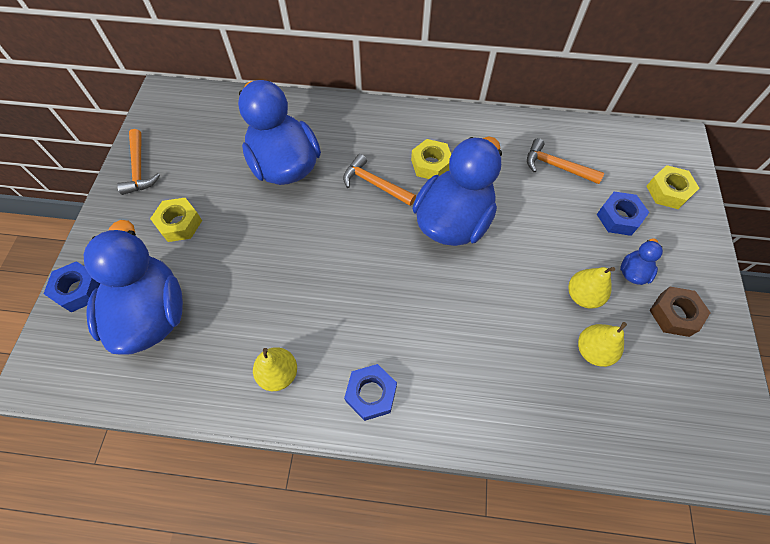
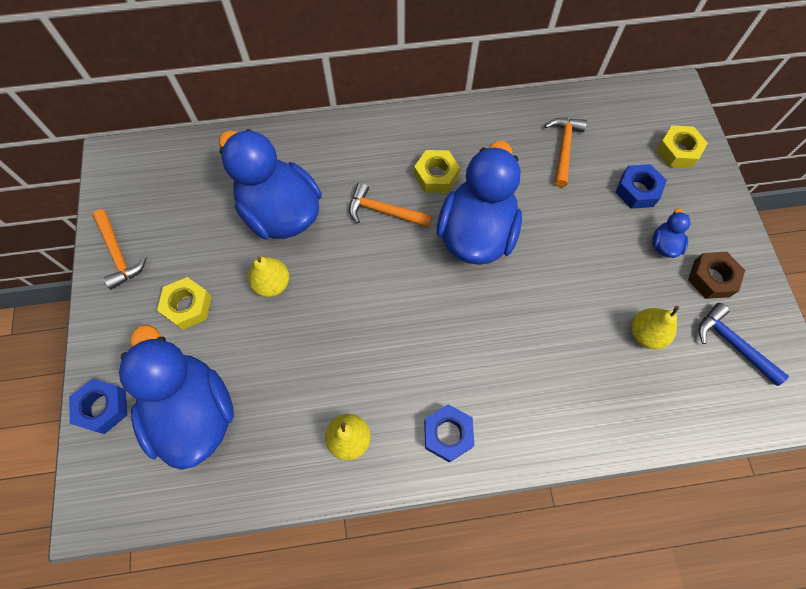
camera: 15 degrees left, 5 degrees up
(556, 166) = (563, 149): orange hammer -> orange hammer turned 90 degrees clockwise
(582, 296) = (623, 281): yellow pear -> yellow pear (272, 284)
(682, 383) = (733, 344): none -> blue hammer

